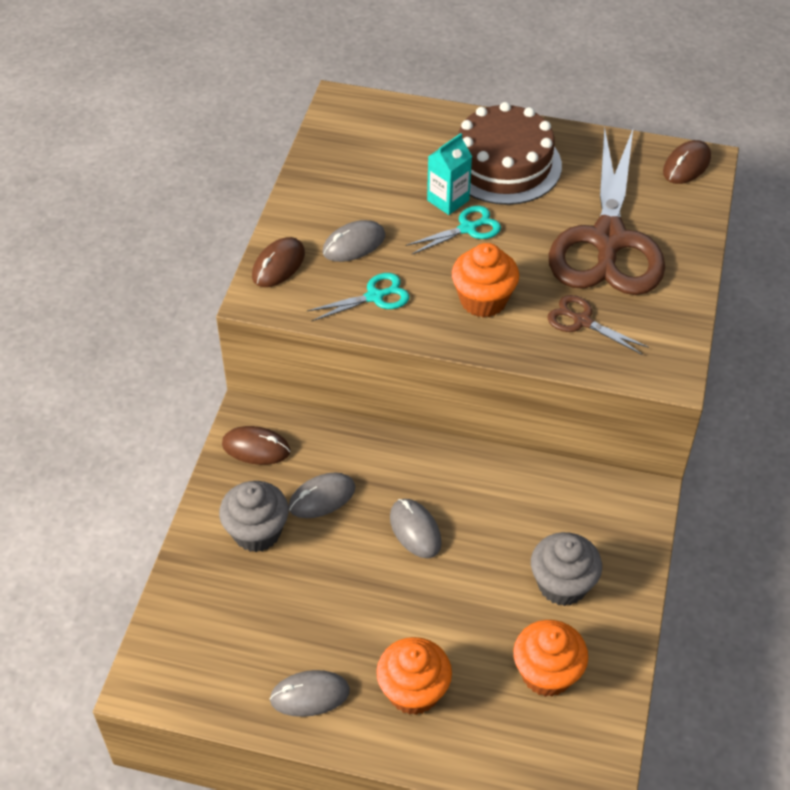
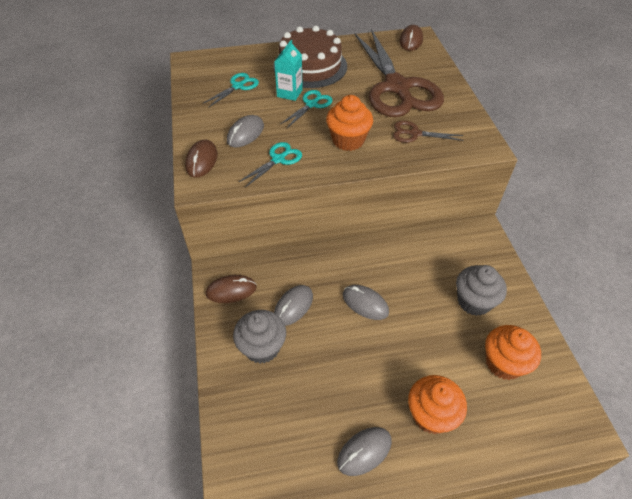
camera: 25 degrees left, 0 degrees up
(383, 167) = (238, 86): none -> turquoise scissors

